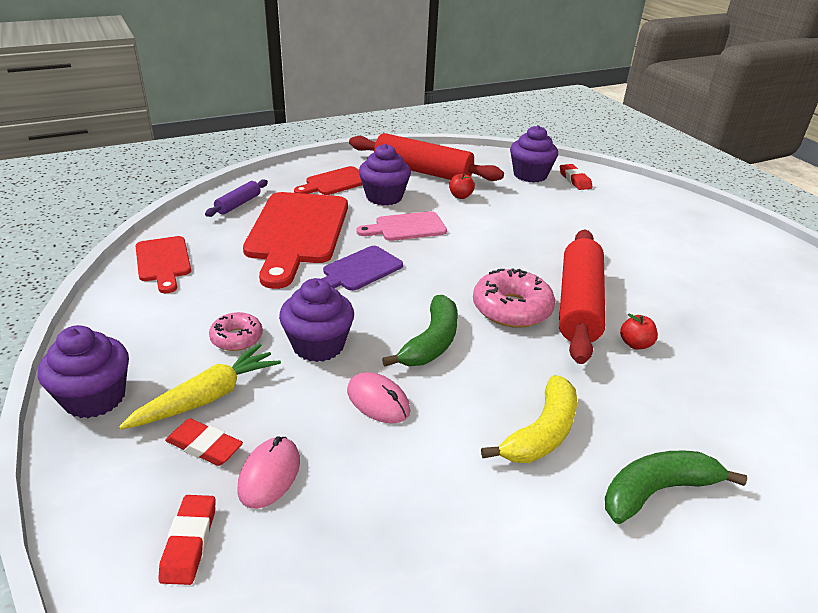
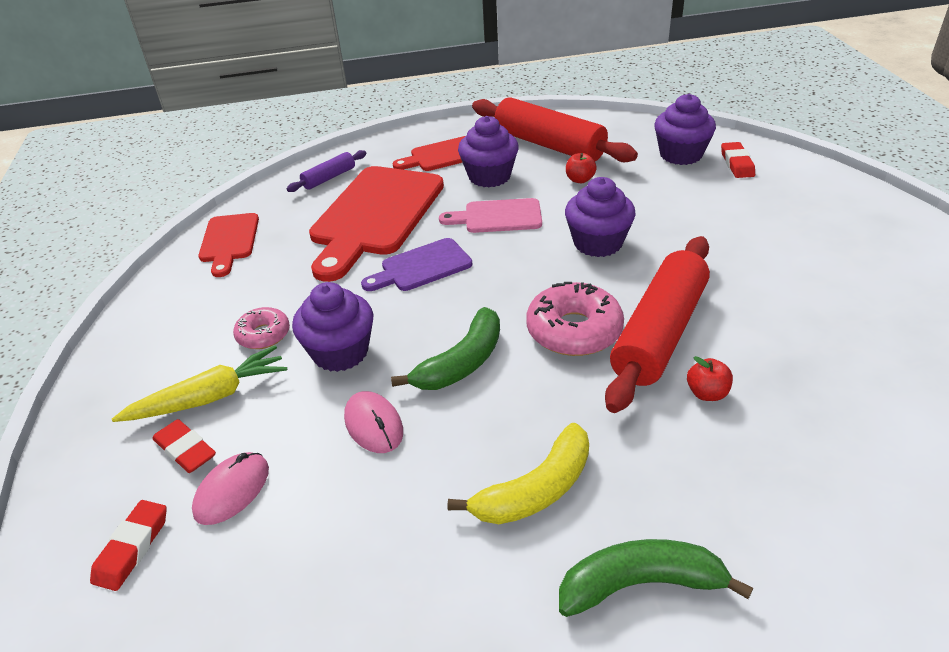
camera: 20 degrees right, 5 degrees up
(95, 398) = (110, 384): purple cupcake -> purple cupcake (598, 243)

